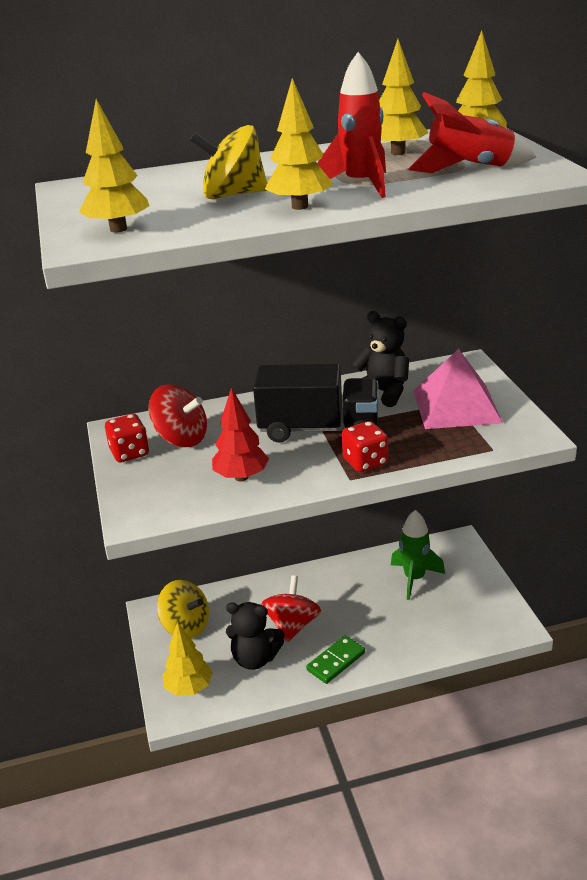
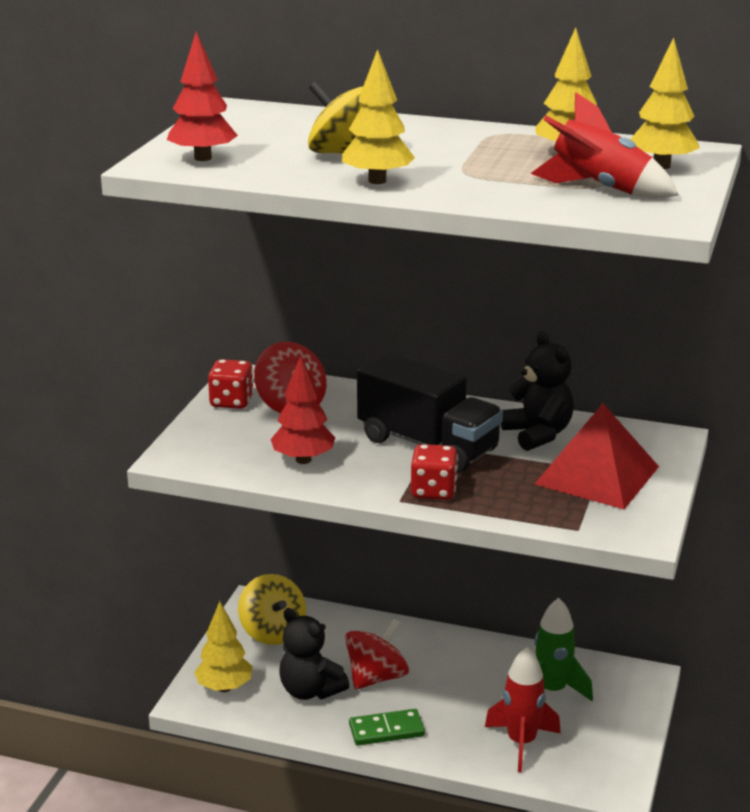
camera: 30 degrees right, 5 degrees down
(118, 229) = (202, 158): yellow tree -> red tree
(361, 185) = (467, 176): red rocket -> red rocket (521, 743)
(456, 406) = (597, 475): pink pyramid -> red pyramid

